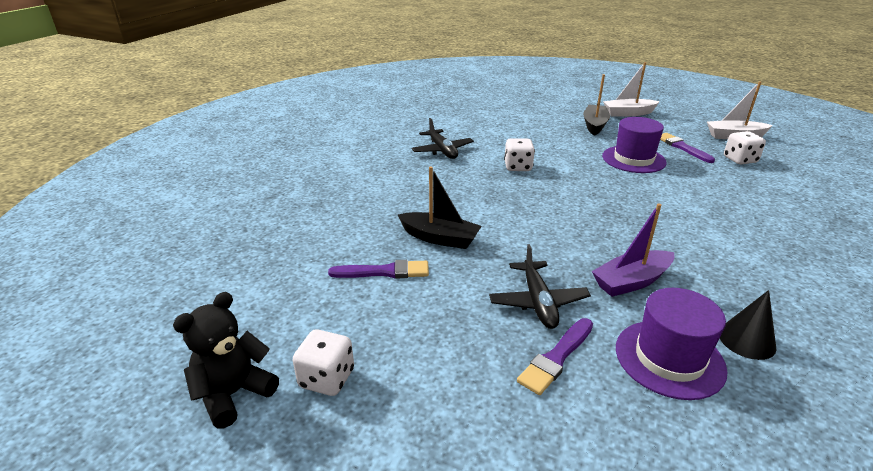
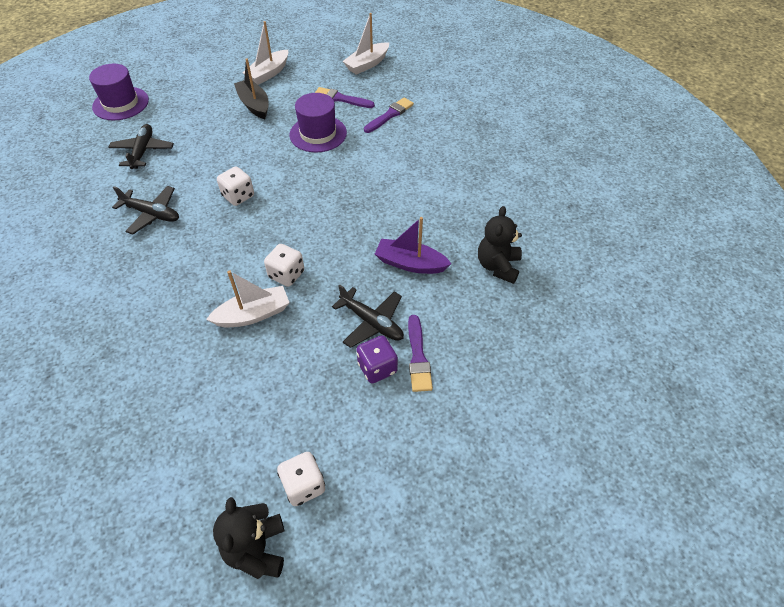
camera: 45 degrees left, 20 degrees up
(384, 272) = (246, 375): purple brush -> purple brush (390, 115)
(440, 238) = (253, 314): black boat -> white boat
(478, 119) = (143, 151): none -> black plane
(502, 339) = (377, 368): none -> purple dice
(631, 281) = (410, 263): purple boat -> purple boat turned 90 degrees clockwise
(669, 358) = (472, 310): purple hat -> purple hat (120, 103)
(740, 160) = (389, 93): white dice -> white dice (286, 275)
(746, 340) = (498, 266): black cone -> black teddy bear

